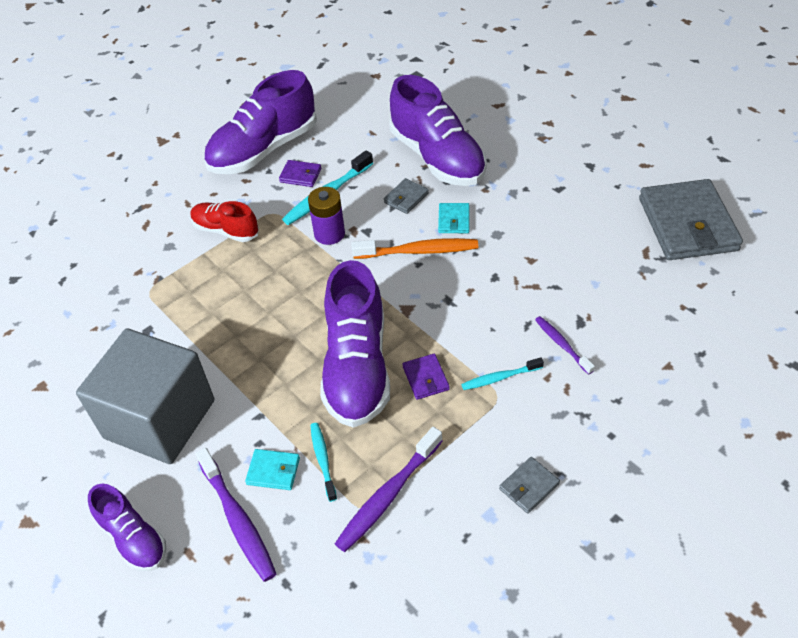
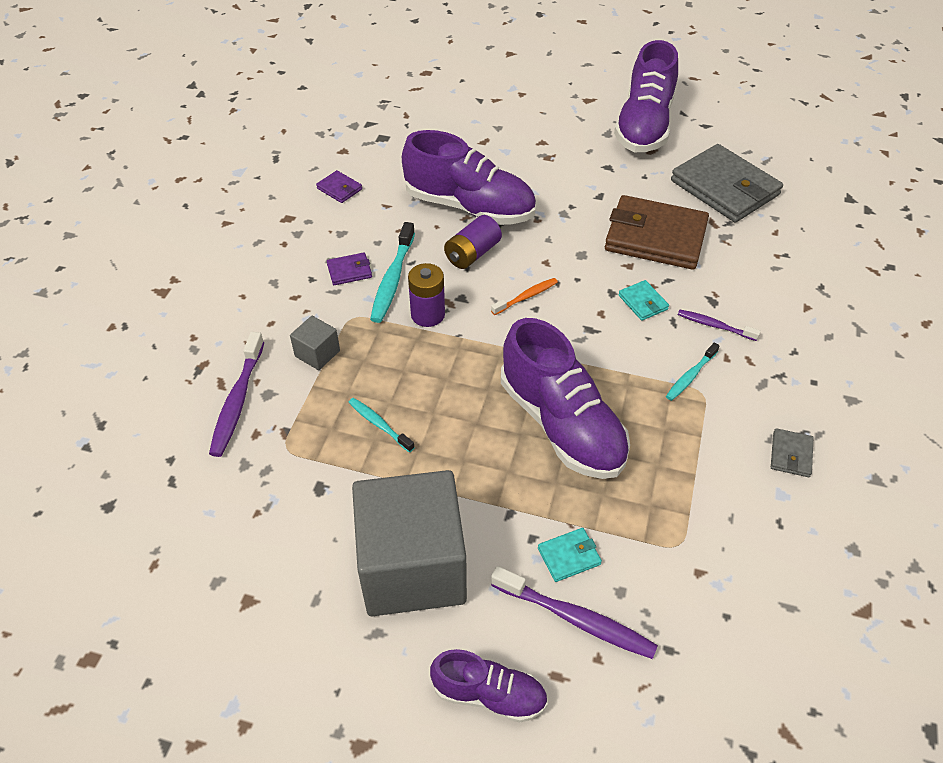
camera: 35 degrees left, 0 degrees up
(226, 230) = (317, 353): red shoe -> grey cube
(263, 150) = (288, 260): purple shoe -> purple shoe (644, 126)
(323, 460) = (605, 522): turquoise toothbrush -> turquoise toothbrush (379, 424)
(388, 495) = (688, 523): purple toothbrush -> purple toothbrush (237, 401)
(406, 198) = (472, 254): grey wallet -> purple battery
(419, 251) = (526, 297): orange toothbrush -> orange toothbrush, size x0.60
(425, 378) = (630, 406): purple wallet -> purple wallet (339, 189)
(454, 220) = (533, 257): turquoise wallet -> turquoise wallet (643, 302)
(578, 244) = (655, 237): none -> brown wallet

